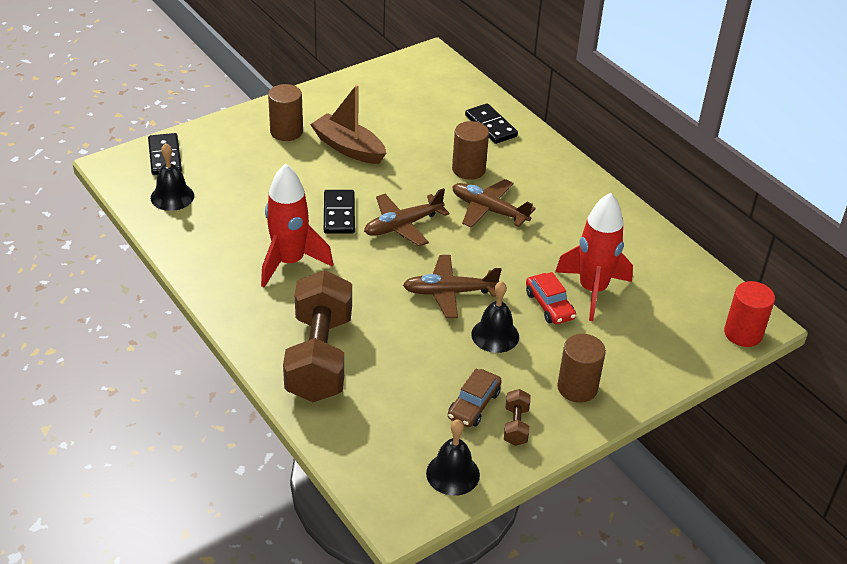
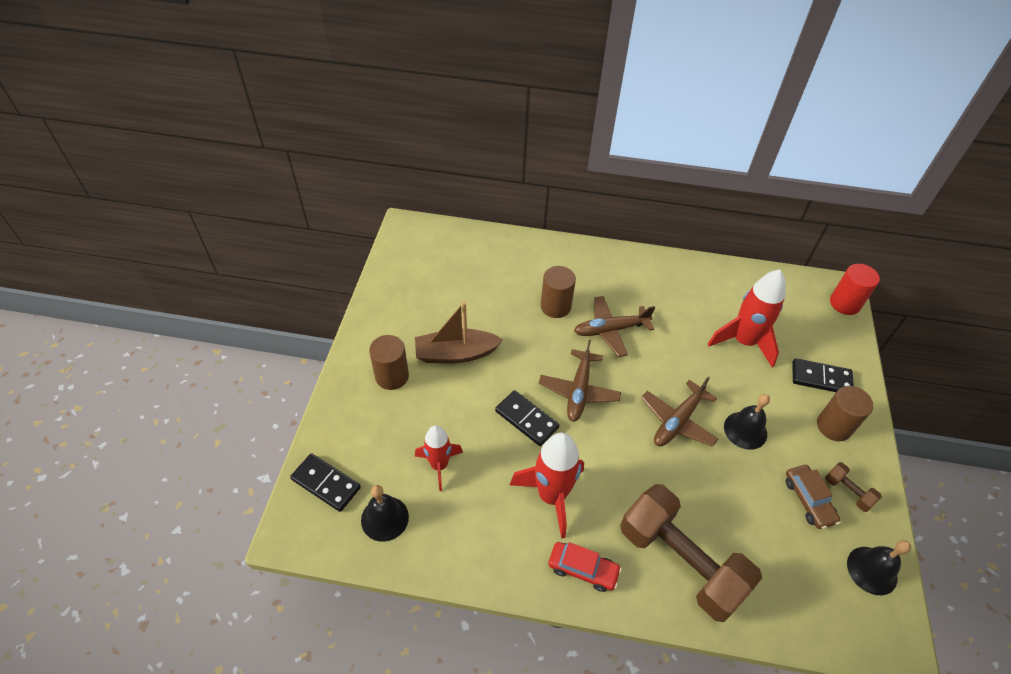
camera: 45 degrees left, 10 degrees up
(244, 196) = (439, 465): none -> red rocket
(491, 126) = (522, 258): black domino -> black domino (821, 378)
(549, 305) = (739, 376): red car -> red car (583, 569)

